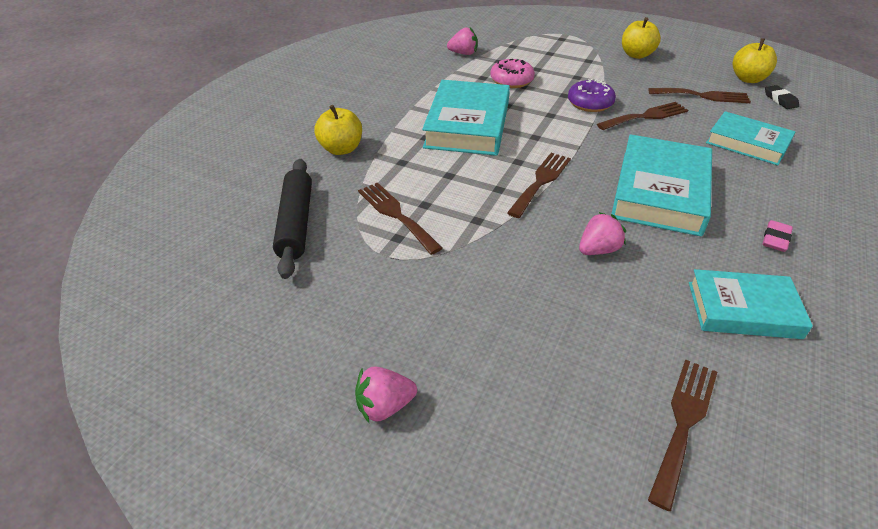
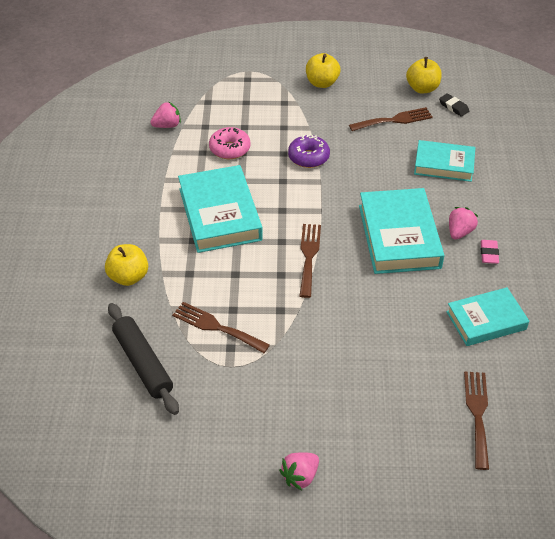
camera: 25 degrees left, 5 degrees up
(598, 250) = (377, 306): pink strawberry -> pink strawberry (459, 232)
(646, 116) = (359, 158): brown fork -> none

